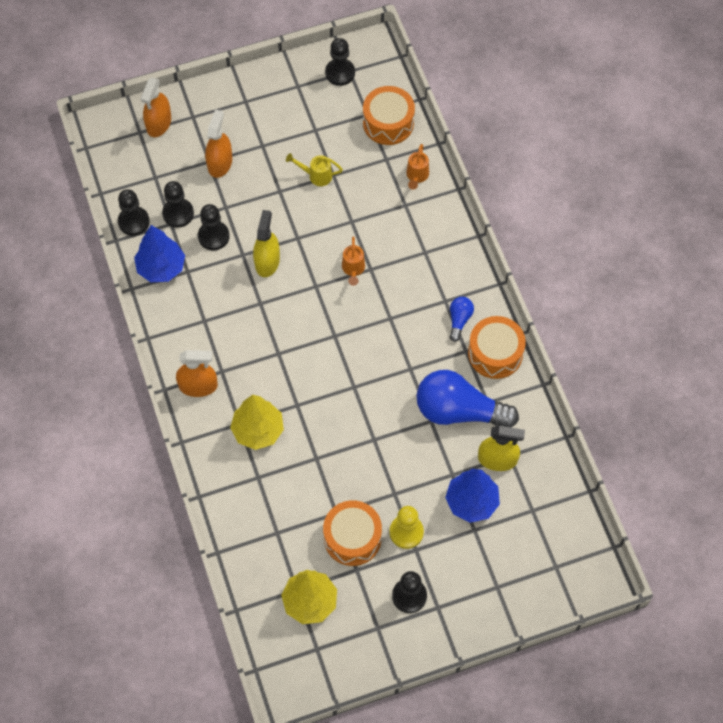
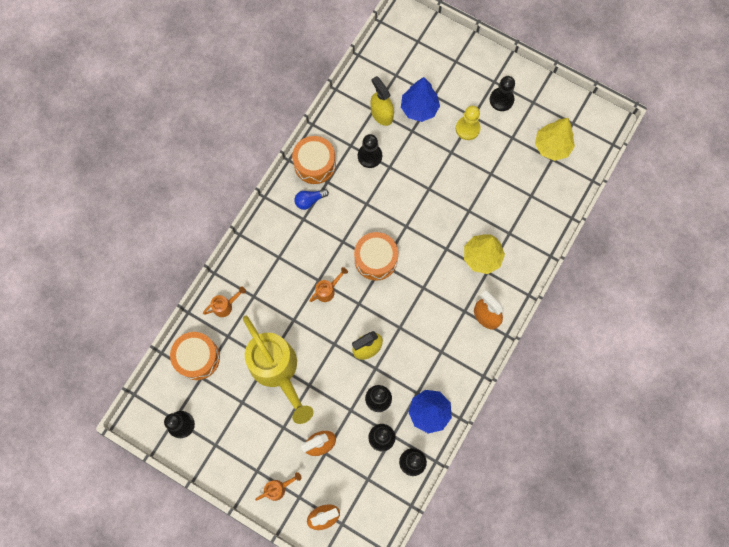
camera: 130 degrees left, 10 degrees up
(215, 107) = (279, 488): none -> orange watering can
(316, 175) = (277, 371): yellow watering can -> yellow watering can, size x2.49
(352, 538) = (496, 153): orange drum -> orange drum (376, 259)
(459, 411) = (369, 156): blue light bulb -> black pawn

